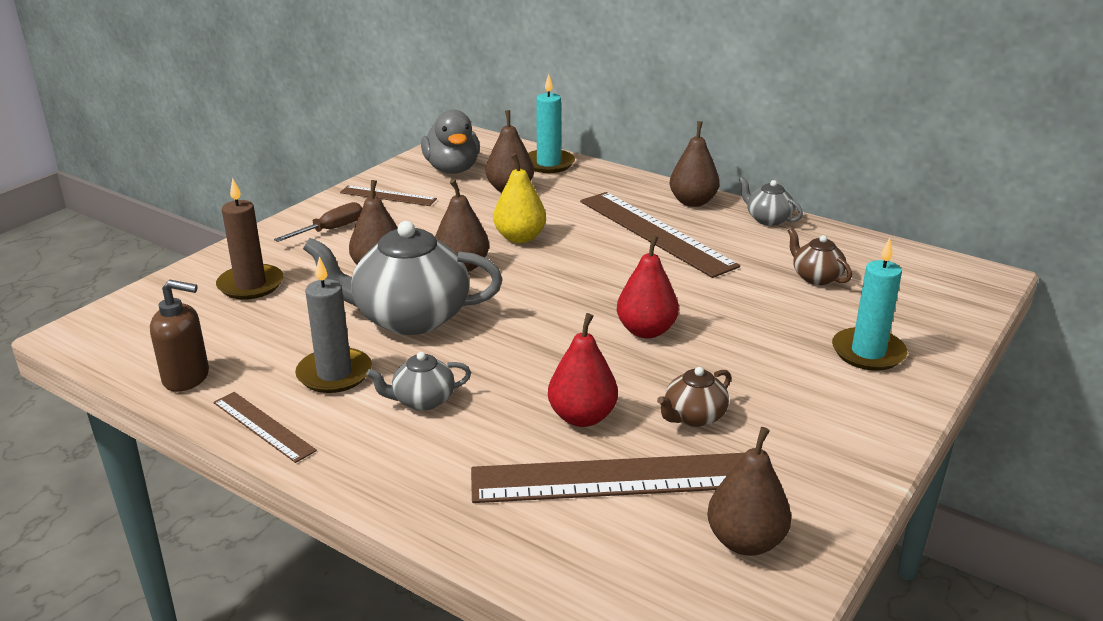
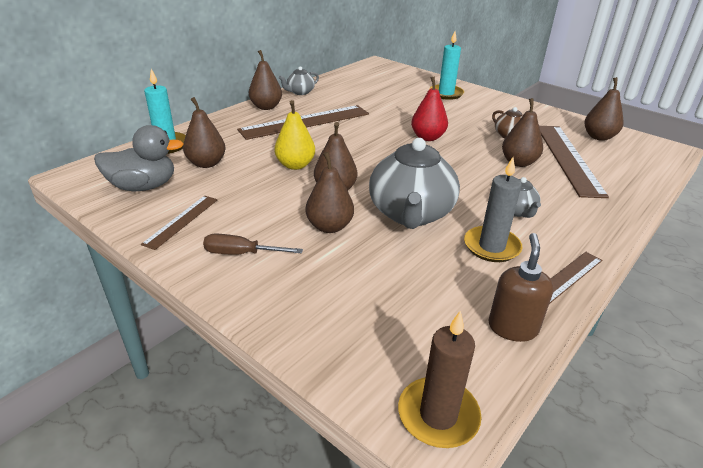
camera: 85 degrees left, 5 degrees up
(250, 285) = (345, 300): brown candle -> brown candle (438, 415)
(331, 229) = (241, 254): brown screwdriver -> brown screwdriver turned 45 degrees counterclockwise
(582, 417) = (518, 162): red pear -> brown pear
(816, 277) = (372, 92): brown teapot -> none

